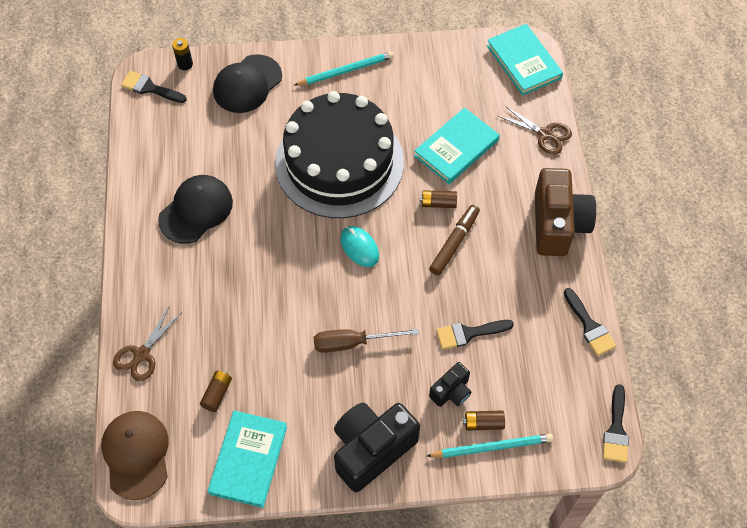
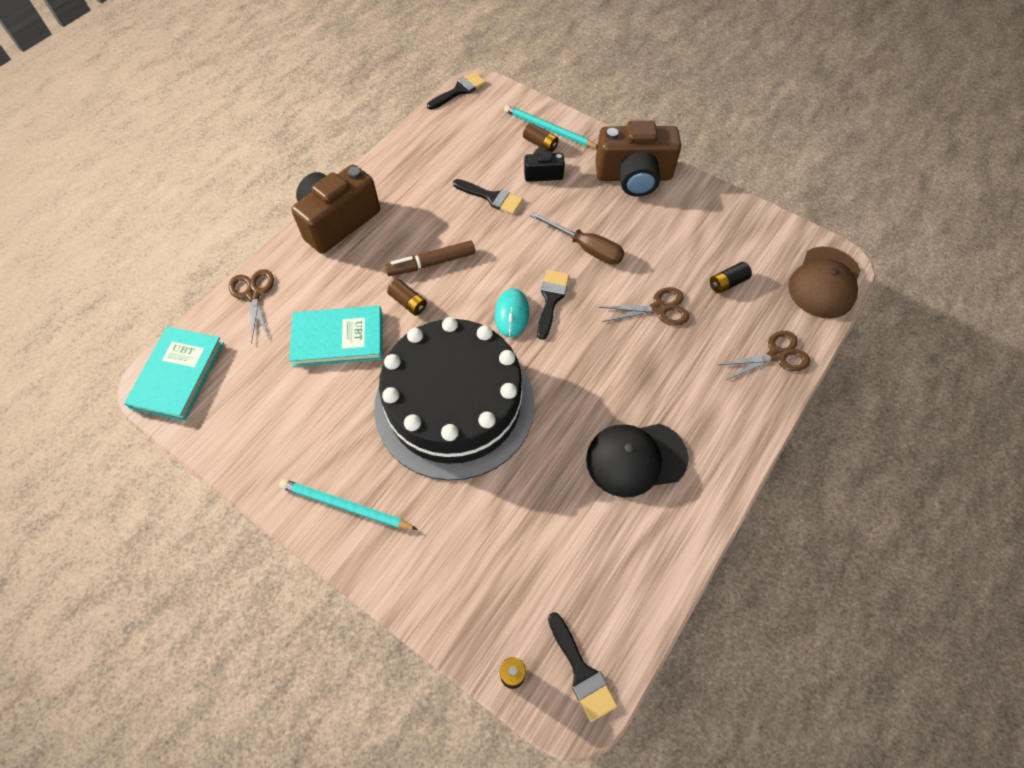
camera: 140 degrees left, 0 degrees up
(217, 394) = (727, 283): brown battery -> black battery
(247, 84) = (463, 578): black cap -> none
(248, 460) = (732, 225): turquoise book -> none
(256, 330) = (659, 308): none -> brown scissors
(371, 449) = (633, 177): black camera -> brown camera
(589, 326) = (403, 148): black brush -> black brush (551, 299)

